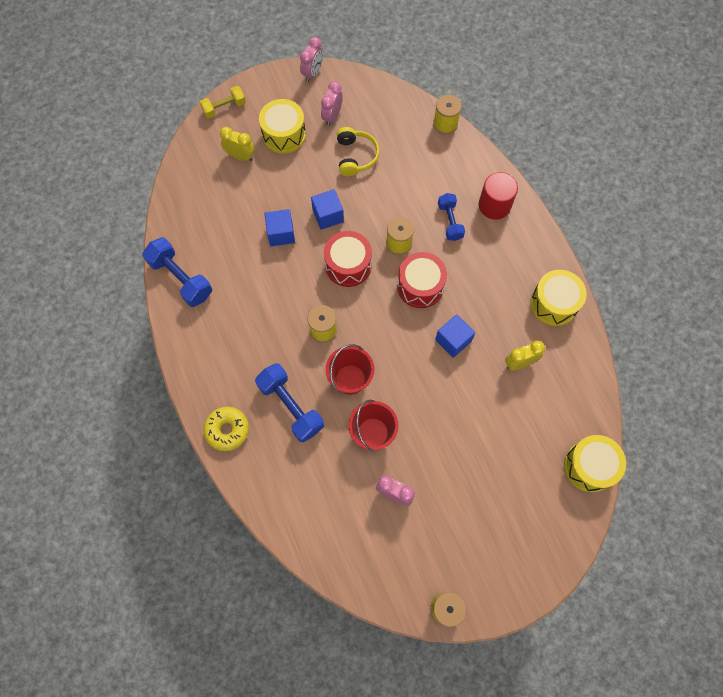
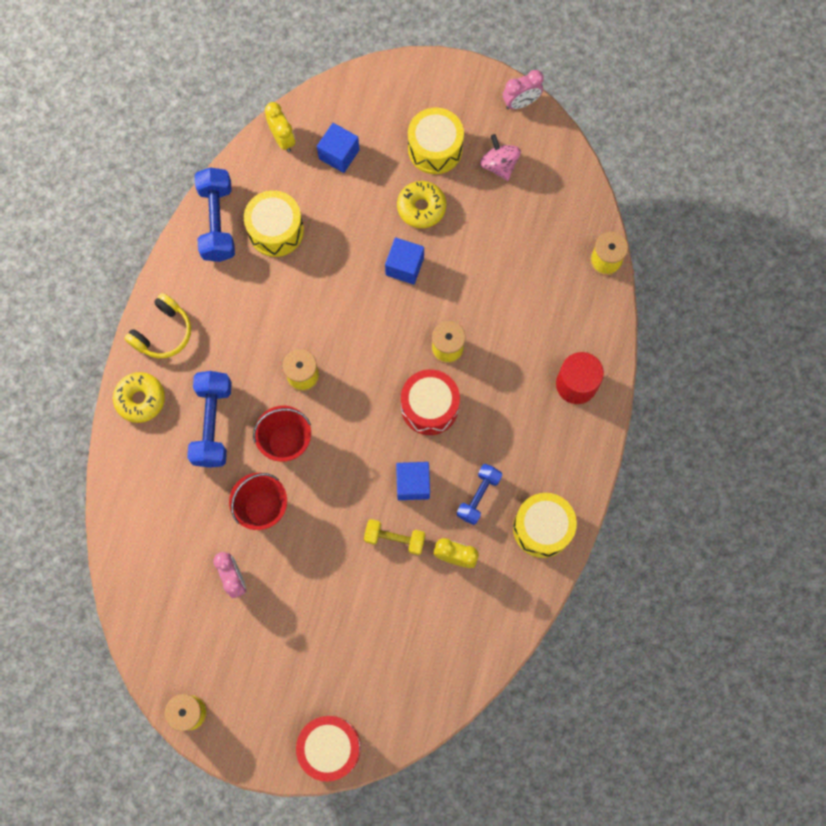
camera: 40 degrees right, 5 degrees up
(224, 108) = (401, 75): yellow dumbbell -> yellow dumbbell (394, 539)
(240, 156) = (374, 139): yellow clock -> yellow clock (283, 139)
(281, 234) = (345, 250): blue cube -> blue cube (339, 154)
(307, 174) = (421, 207): none -> yellow donut
(332, 116) = (499, 165): pink clock -> pink spinning top
(348, 265) = (380, 331): red drum -> red drum (330, 747)
(356, 156) = (485, 226): yellow headphones -> yellow headphones (163, 333)
(450, 221) = (516, 365): blue dumbbell -> blue dumbbell (478, 496)
(589, 466) = (430, 704): yellow drum -> yellow drum (276, 230)

